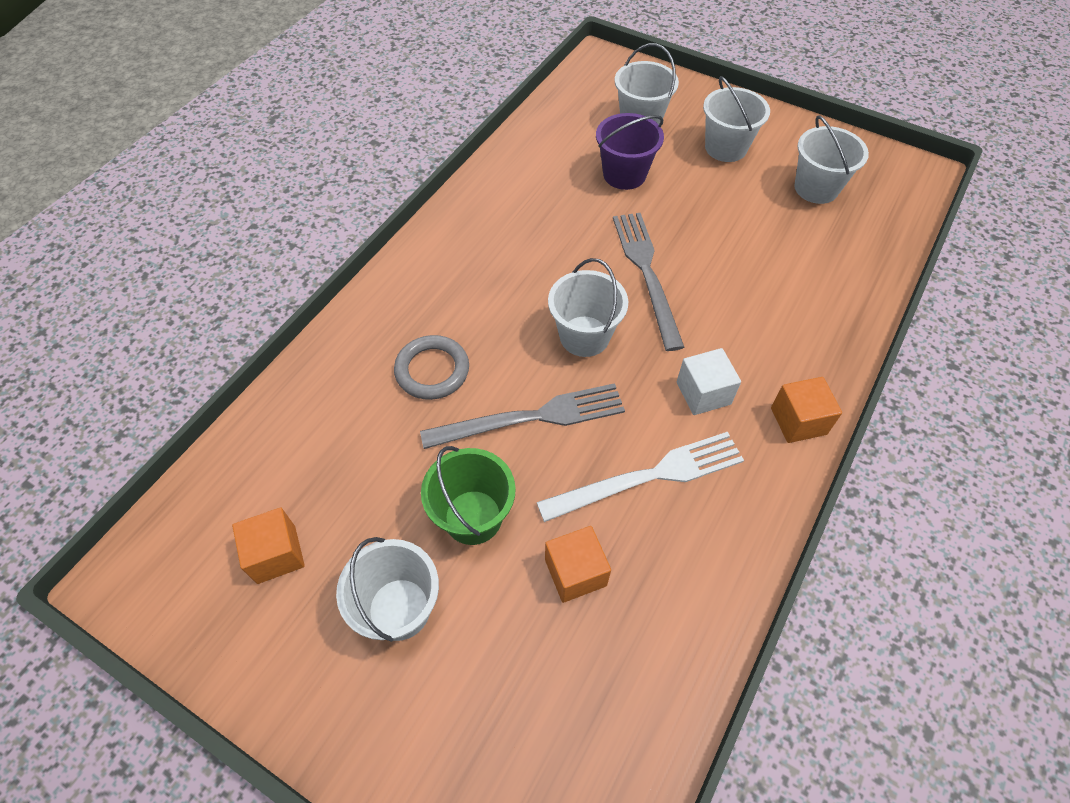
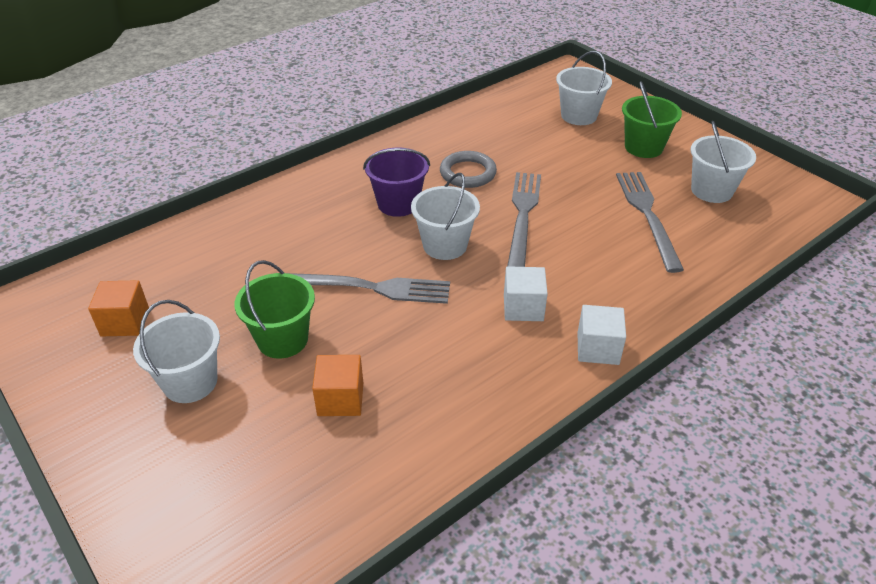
camera: 20 degrees right, 15 degrees down
(432, 370) = (310, 238): grey ring -> grey ring (467, 173)
(624, 174) = (543, 148): purple bucket -> purple bucket (398, 204)
(648, 476) = (441, 352): white fork -> none
(725, 148) = (643, 147): white bucket -> green bucket
(769, 237) = (647, 215): none -> grey fork
(798, 421) = (598, 348): orange cube -> white cube

